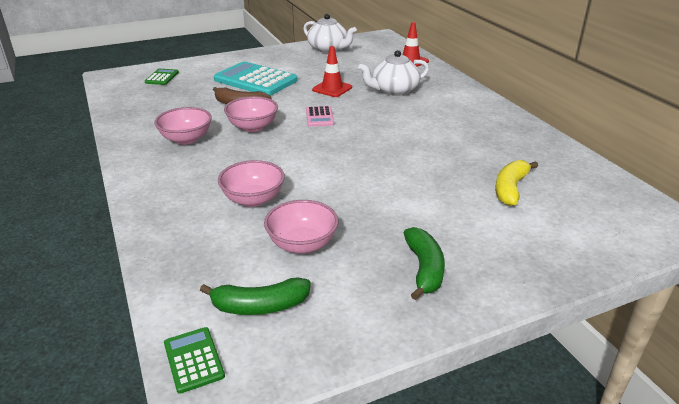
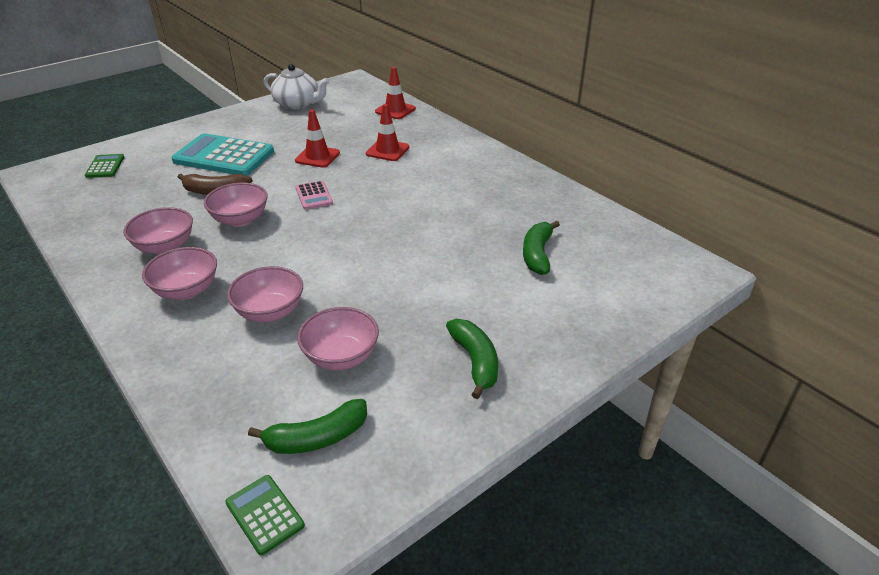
camera: 15 degrees left, 5 degrees up
(191, 173) = (186, 290): none -> pink bowl
(394, 90) = (387, 150): white teapot -> red traffic cone
(510, 189) = (537, 254): yellow banana -> green banana

